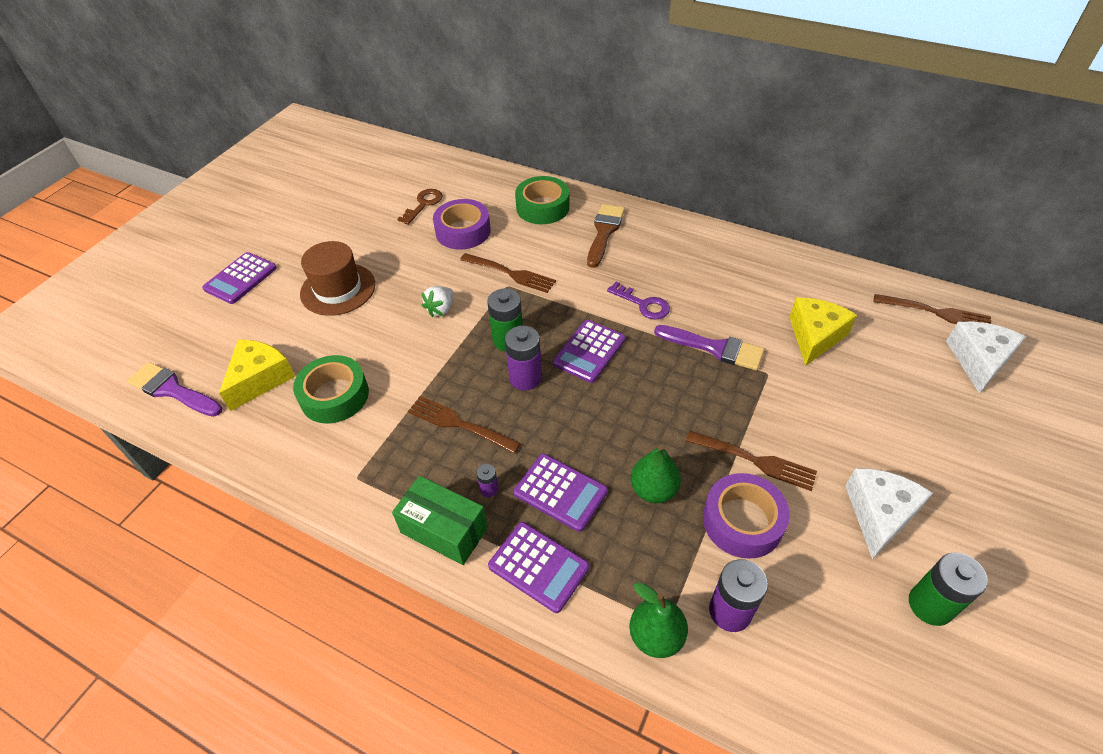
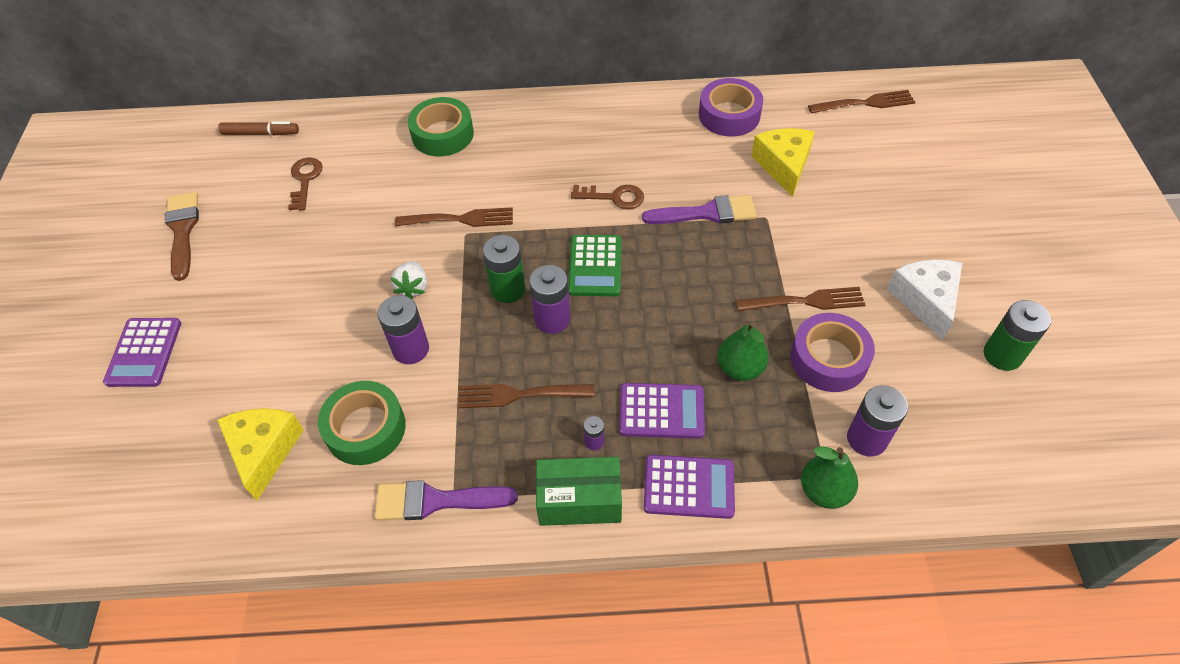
camera: 30 degrees left, 5 degrees up
(172, 390) = (164, 513): purple brush -> purple brush (436, 501)
(338, 289) = (277, 314): brown hat -> none
(406, 353) = (411, 349): none -> purple battery
(418, 162) = (260, 133): none -> brown marker
(463, 231) = (374, 193): purple tape -> purple tape (729, 115)
(589, 351) = (595, 266): purple calculator -> green calculator
(604, 232) = (525, 137): brown brush -> brown brush (182, 230)
(643, 304) = (614, 197): purple key -> brown key
(978, 360) = (921, 133): white cheese -> none

